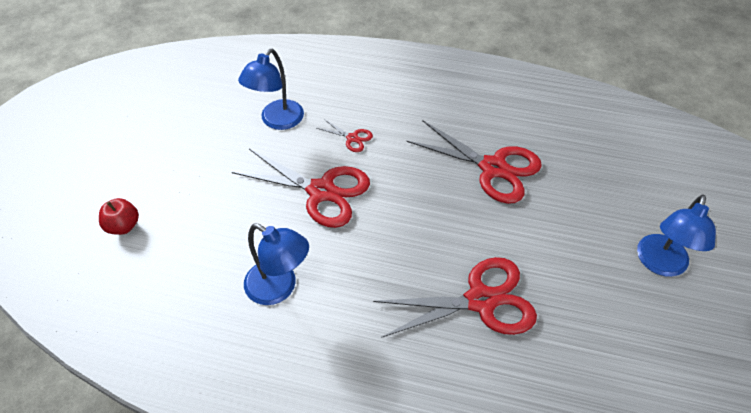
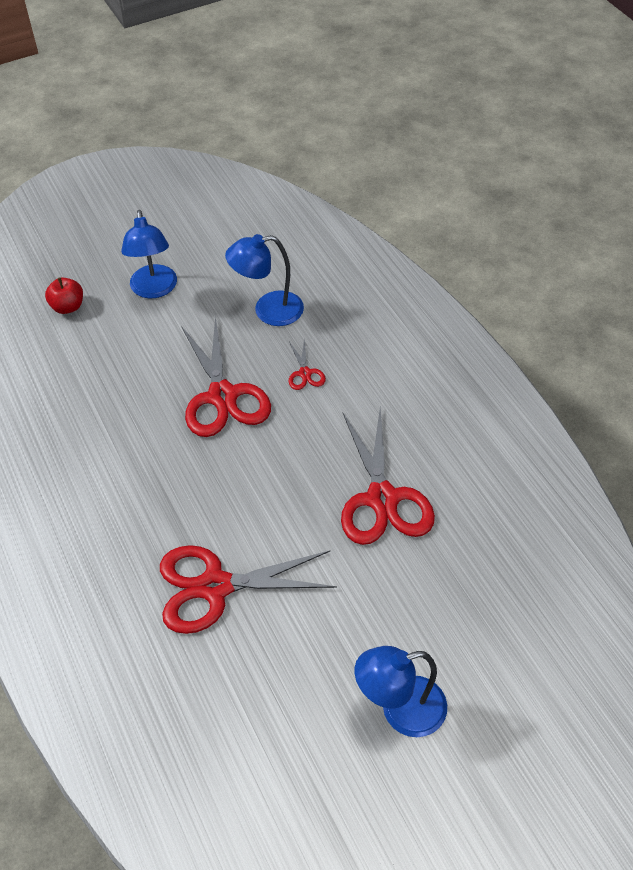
camera: 50 degrees right, 0 degrees up
(279, 288) = (100, 441): blue lamp -> blue lamp (154, 289)
(480, 301) = (215, 586): red scissors -> red scissors turned 135 degrees clockwise

